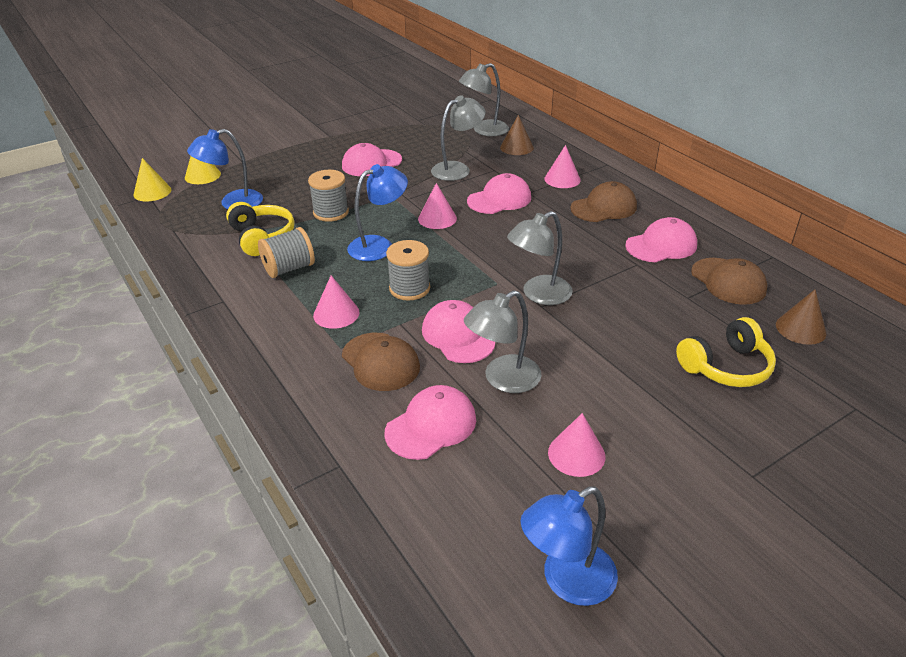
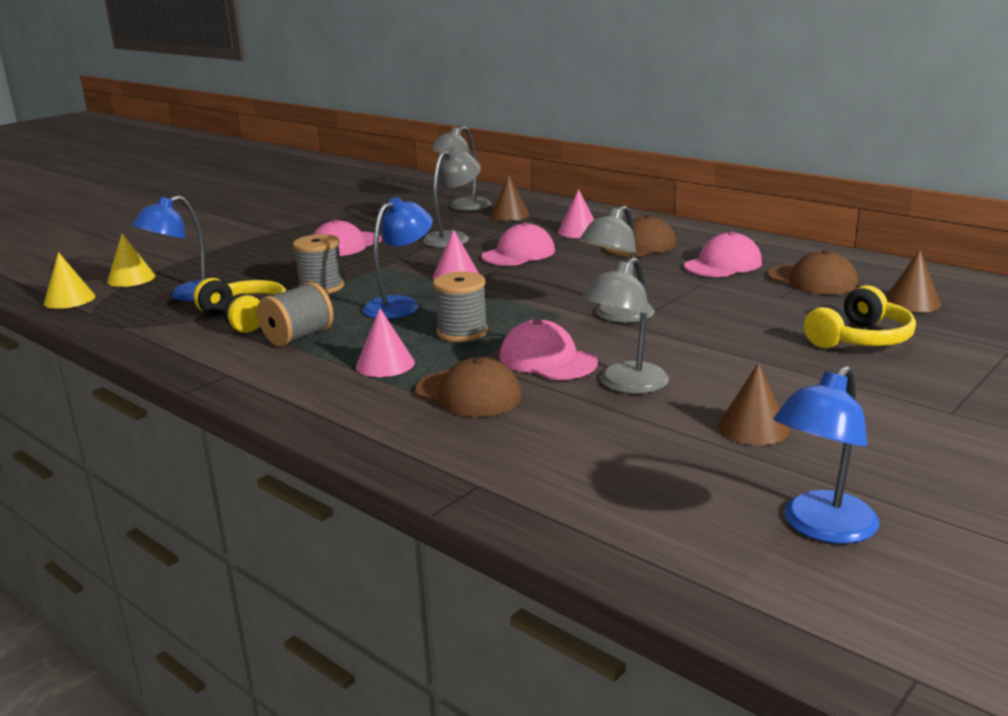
camera: 15 degrees left, 15 degrees down
(431, 426) = (568, 434): pink cap -> none
(576, 454) = (753, 428): pink cone -> brown cone

